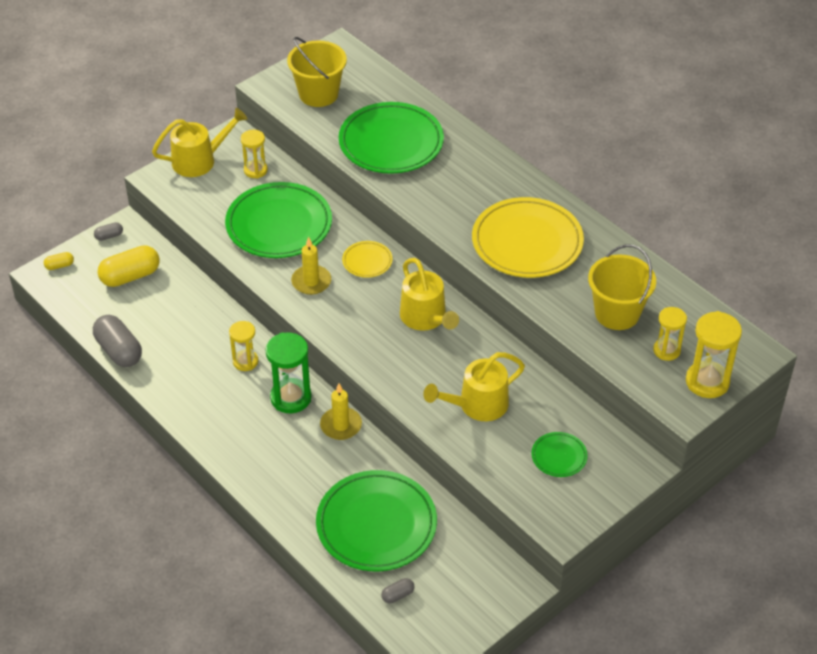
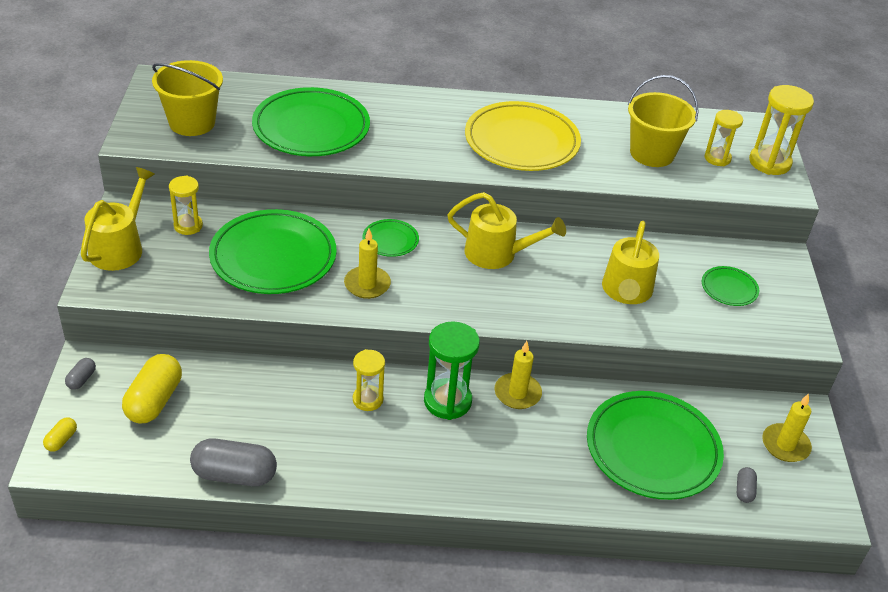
camera: 50 degrees left, 5 degrees down
(367, 261) = (390, 240): yellow plate -> green plate
(471, 594) = (785, 445): none -> yellow candle

